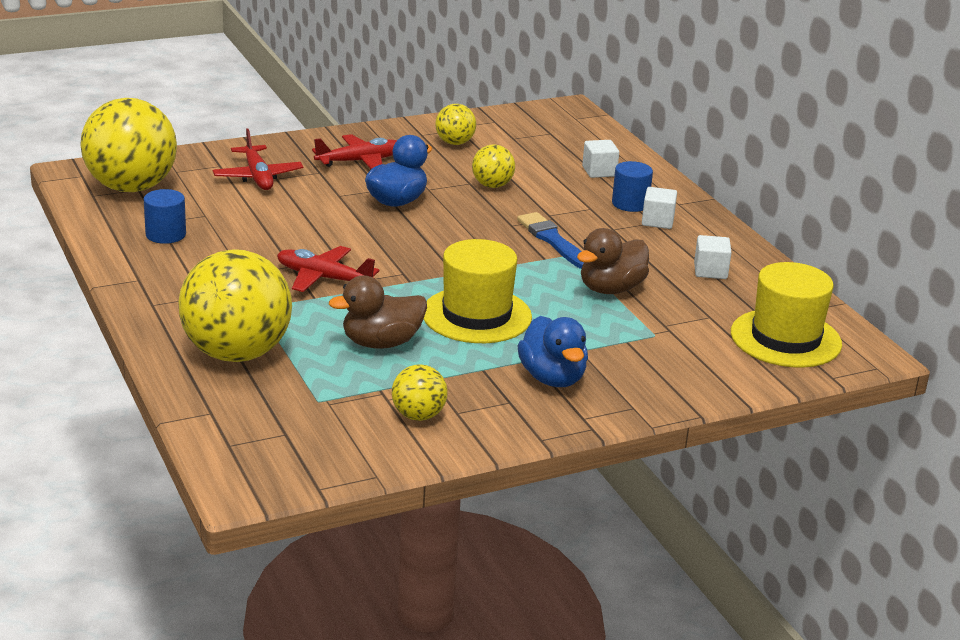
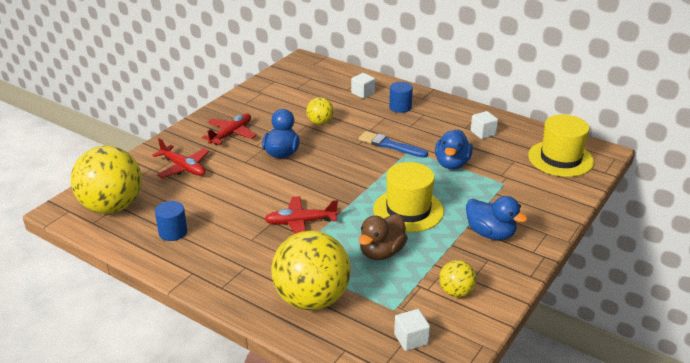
camera: 30 degrees left, 5 degrees up
(454, 143) = (269, 102): yellow ball -> none
(611, 289) = (452, 164): brown duck -> blue duck
(657, 221) = (425, 113): white cube -> white cube (411, 339)

